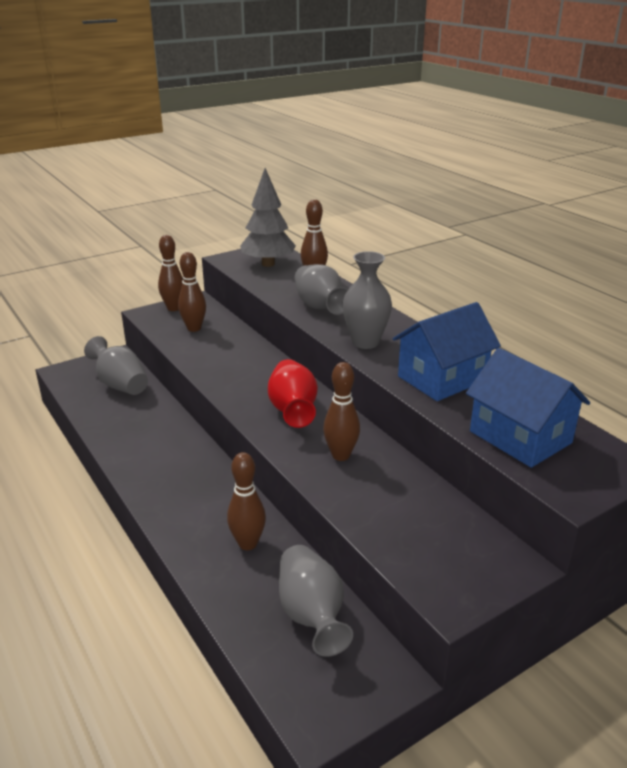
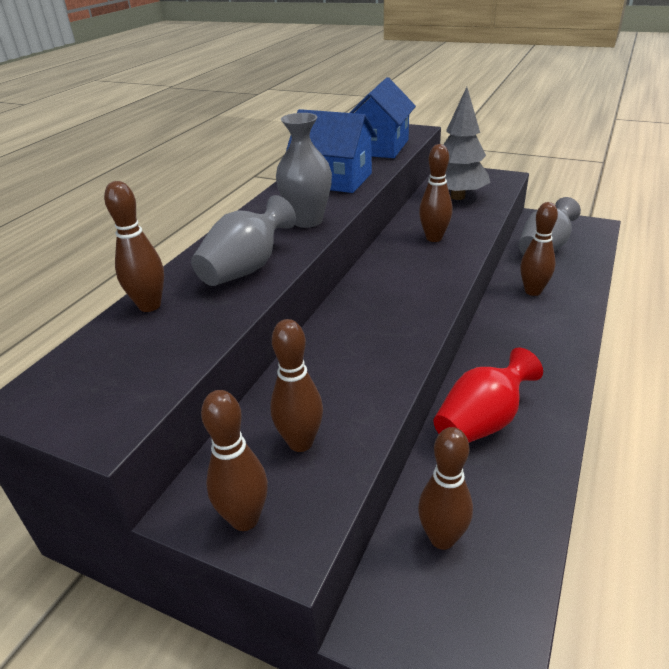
camera: 120 degrees left, 5 degrees up
(120, 385) = (442, 538): grey vase -> brown bowling pin
(268, 264) = (113, 368): grey tree -> grey tree (457, 197)
(292, 409) = (402, 279): red vase -> red vase (482, 422)

